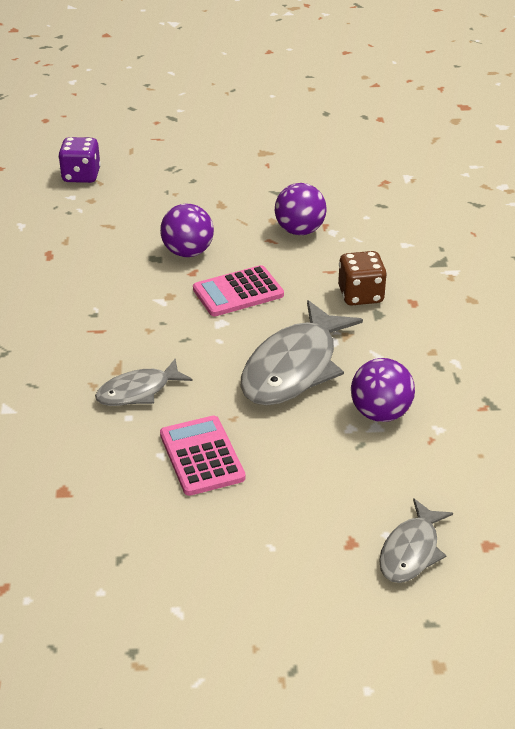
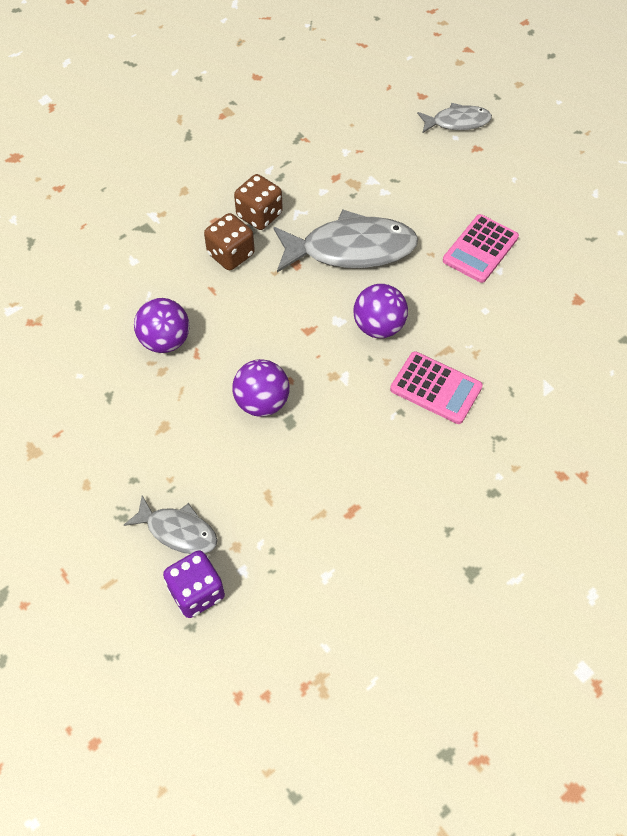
camera: 125 degrees left, 20 degrees up
(138, 391) = (456, 321): grey fish -> grey fish (178, 531)
(238, 292) = (290, 332): pink calculator -> pink calculator (436, 388)
(380, 413) = (357, 183): purple ball -> purple ball (379, 326)
(395, 330) = (259, 215): none -> brown dice

